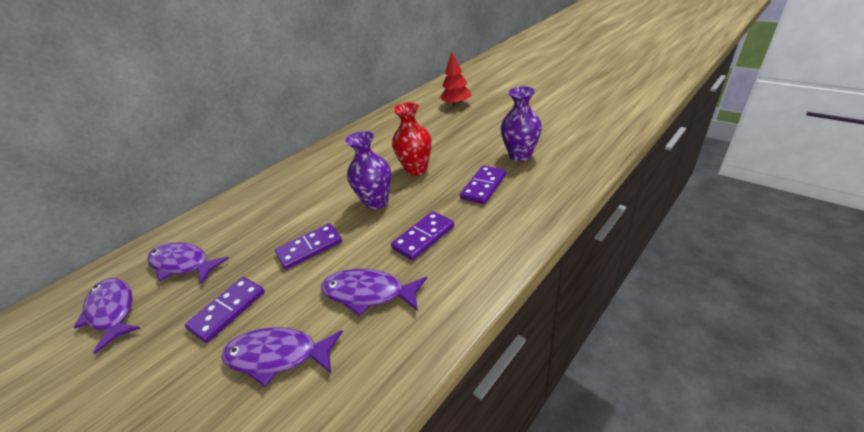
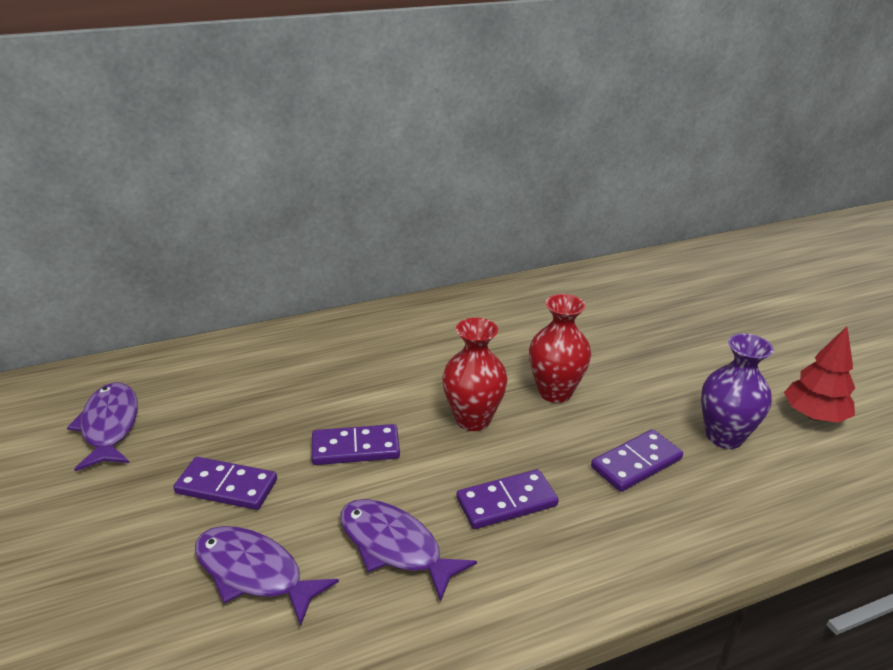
camera: 20 degrees right, 5 degrees down
(183, 264) = (204, 400): purple fish -> none
(228, 310) = (226, 487): purple domino -> purple domino turned 45 degrees clockwise
(376, 202) = (473, 419): purple vase -> red vase
(456, 104) = (678, 304): red tree -> red tree (814, 416)

